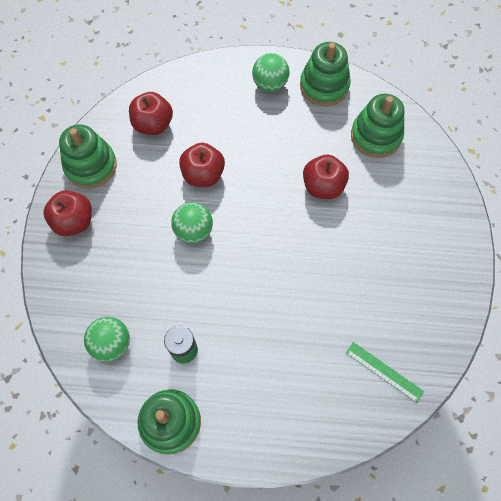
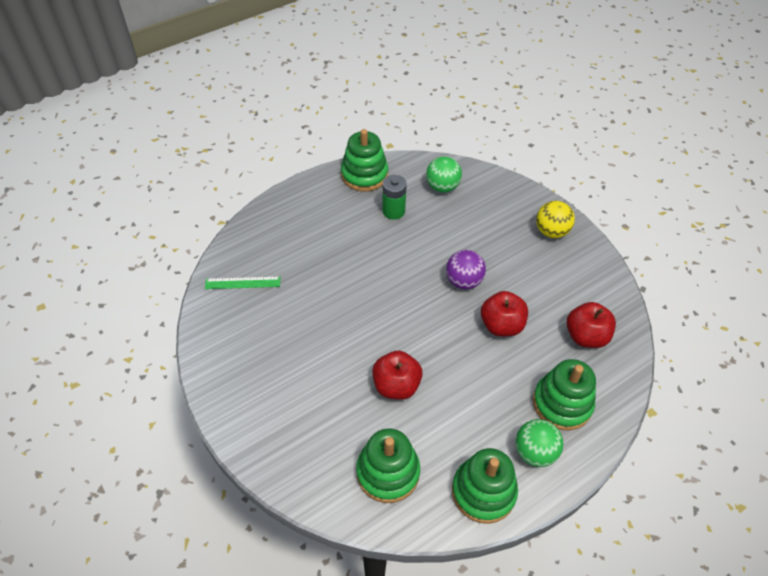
camera: 140 degrees right, 15 degrees down
(74, 221) = (551, 231): red apple -> yellow ball
(90, 165) = (589, 272): green stacking toy -> green stacking toy (562, 403)
(194, 230) = (463, 281): green ball -> purple ball

